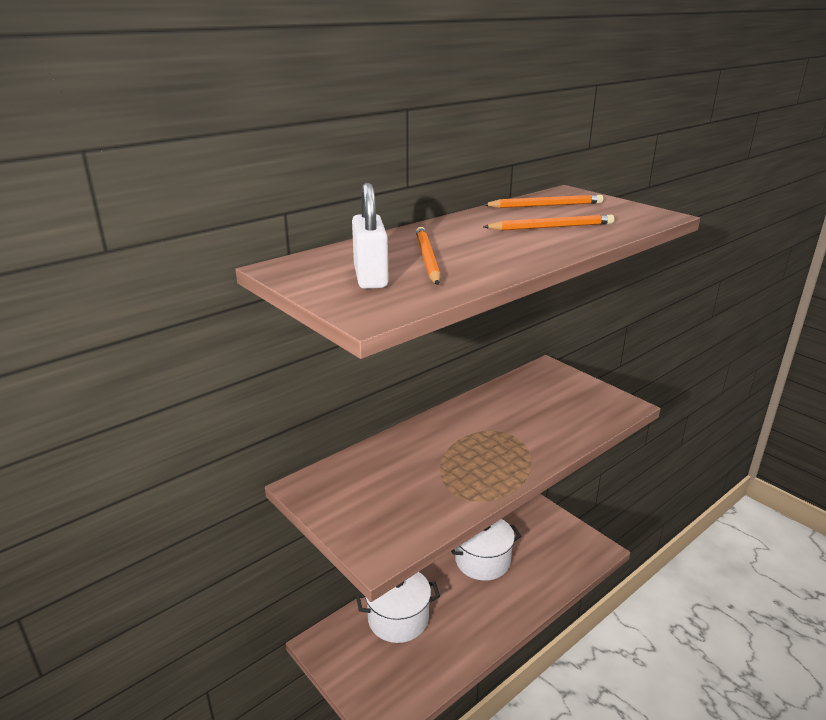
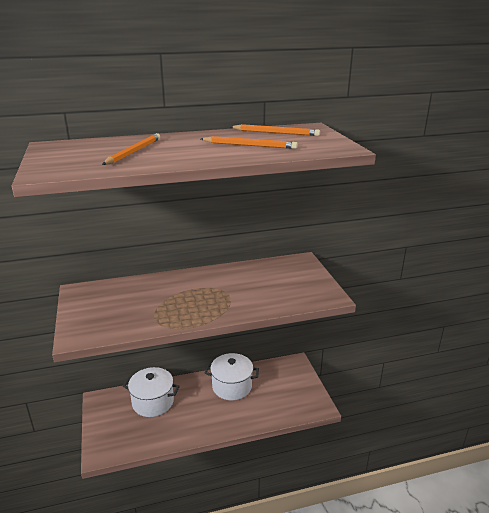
camera: 25 degrees right, 0 degrees up
(370, 277) = (83, 156): white padlock -> none

